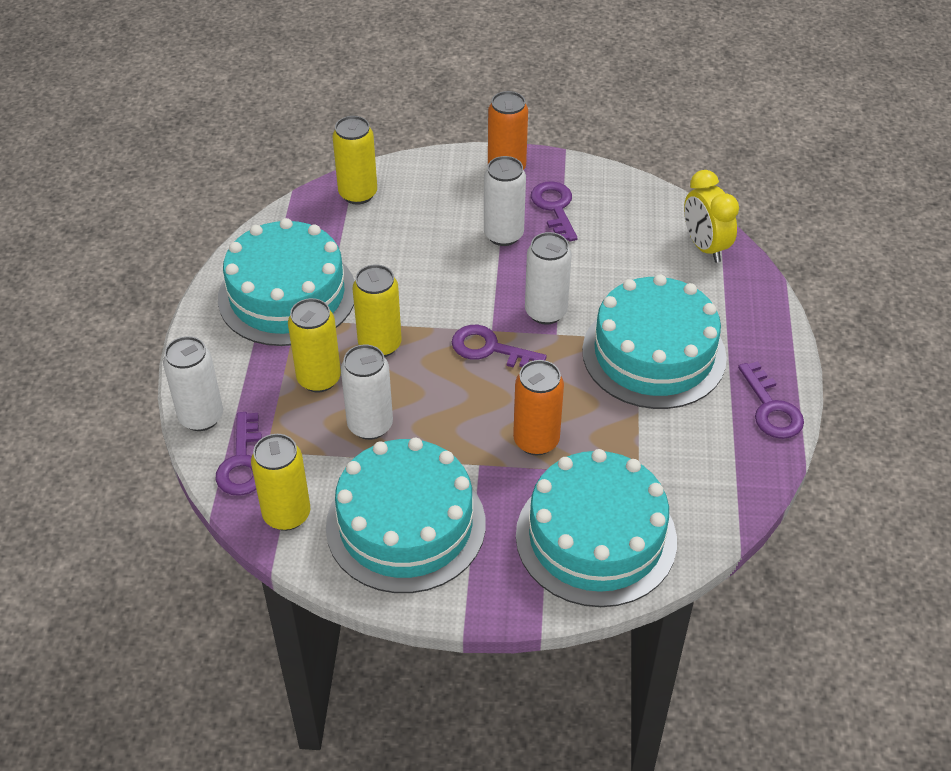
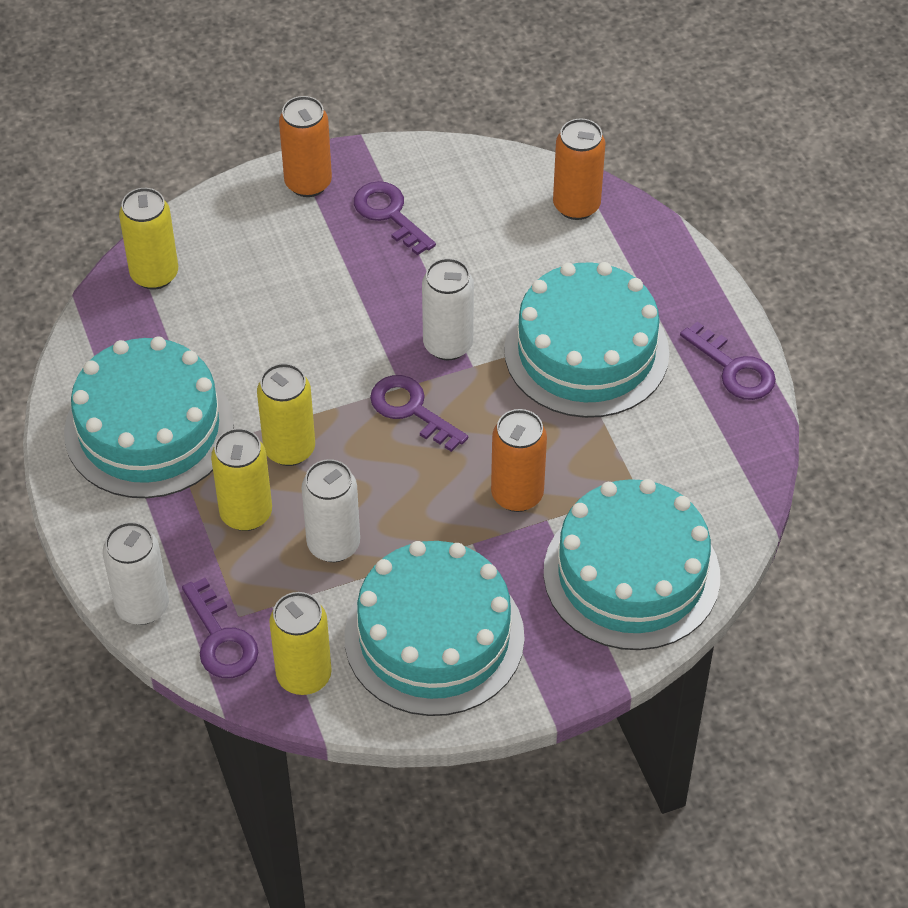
camera: 25 degrees left, 5 degrees up
(489, 349) = (411, 409): purple key -> purple key turned 45 degrees clockwise
(503, 235) = (351, 268): white can -> none
(704, 247) = (576, 205): yellow clock -> orange can

